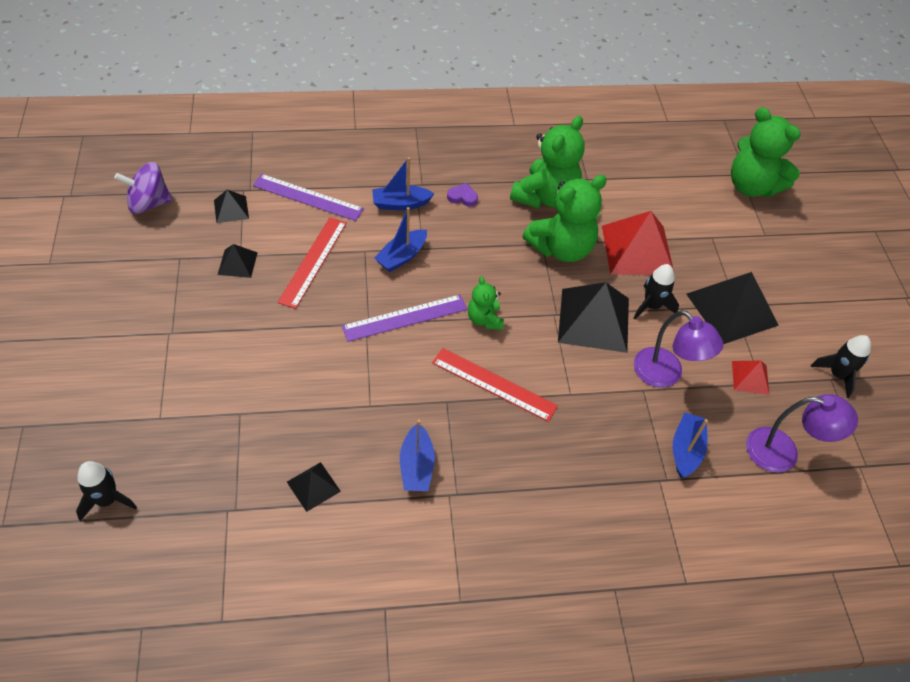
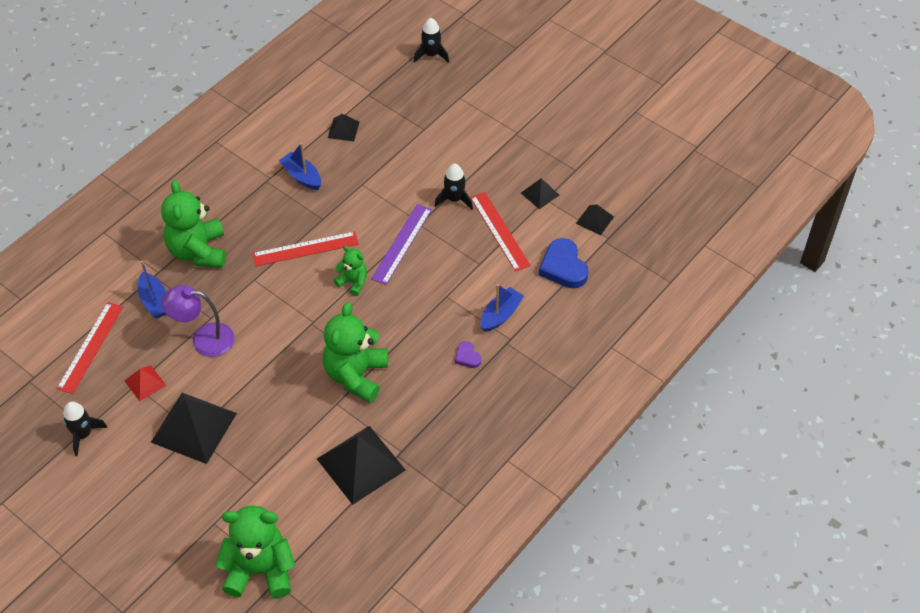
camera: 140 degrees right, 0 degrees up
(149, 203) = (645, 182): purple spinning top -> none
(307, 197) = (563, 267): purple ruler -> blue heart
(402, 256) = (452, 279): blue boat -> none
(462, 197) = (467, 357): purple heart -> purple heart turned 90 degrees clockwise
(545, 197) = (411, 409): green teddy bear -> green teddy bear (198, 251)
(594, 320) = (283, 339): black pyramid -> black pyramid (360, 464)
(637, 249) = (301, 421): red pyramid -> none
(651, 306) = (253, 382): black rocket -> black rocket (454, 199)
(783, 452) = (90, 347): purple lamp -> red ruler

